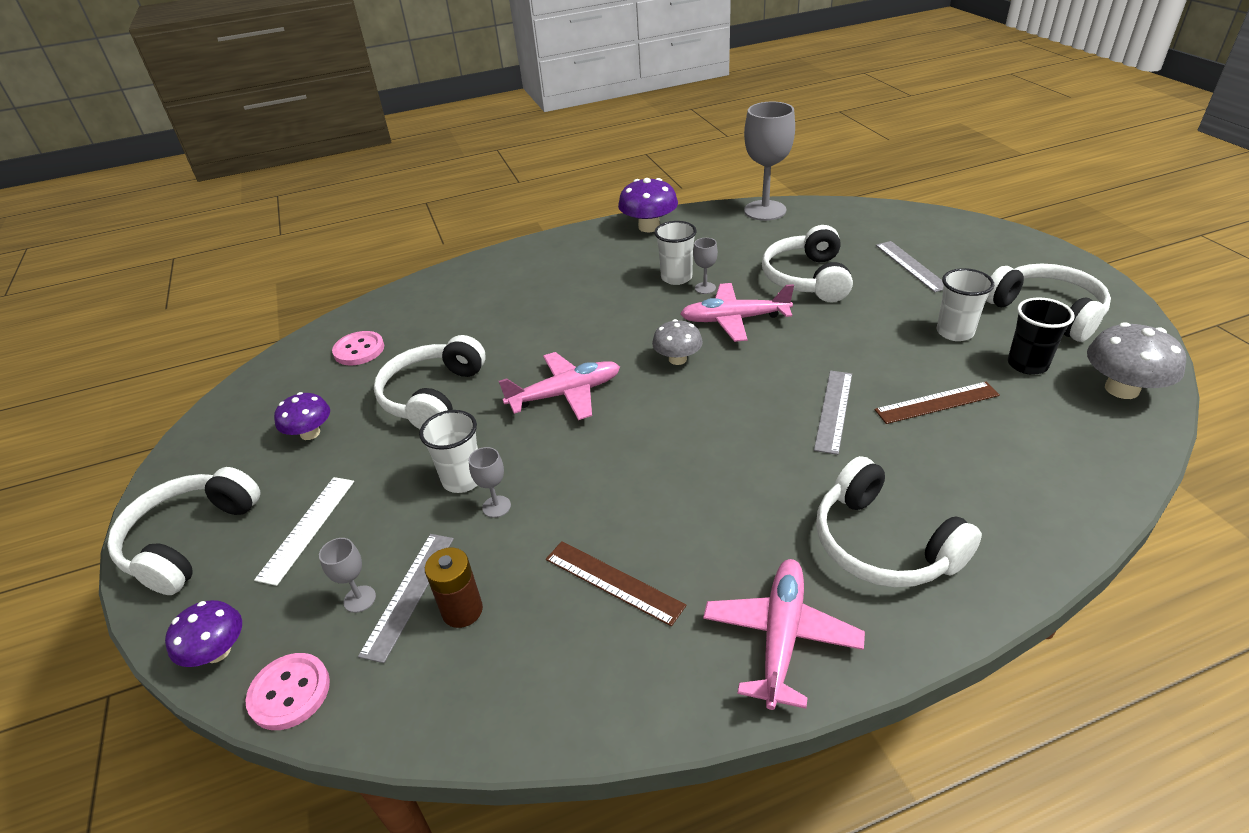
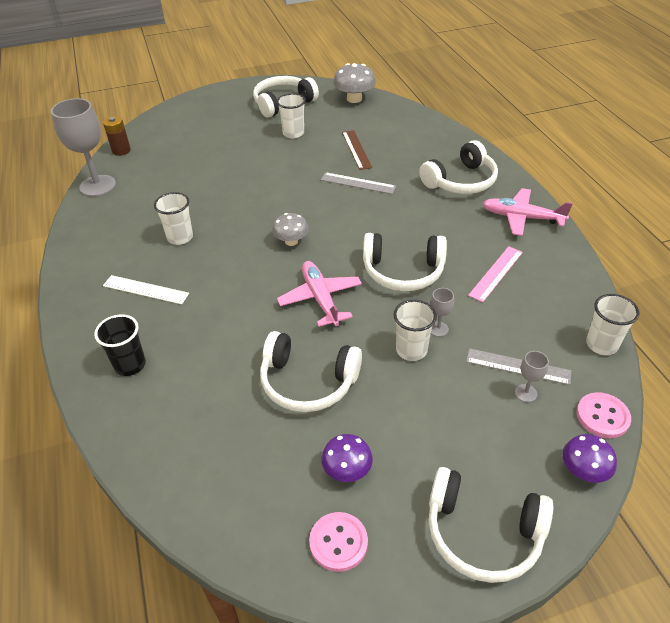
camera: 90 degrees left, 5 degrees up
(307, 528) = (464, 442): white ruler -> white ruler (146, 289)
(359, 350) = (218, 456): pink button -> pink button (338, 542)
(428, 721) = (601, 344): none -> white cup
(462, 610) = (526, 338): brown battery -> brown battery (121, 150)
(613, 582) = (496, 273): brown ruler -> pink ruler
(649, 227) = (83, 250): purple mushroom -> none
(705, 288) = (202, 223): grey goblet -> none
(734, 319) = (251, 212): pink plane -> none
(807, 278) = (211, 177): white headphones -> white headphones (403, 271)
(911, 266) = (215, 135): grey ruler -> none
(1027, 364) = (329, 118): black cup -> black cup (130, 365)

